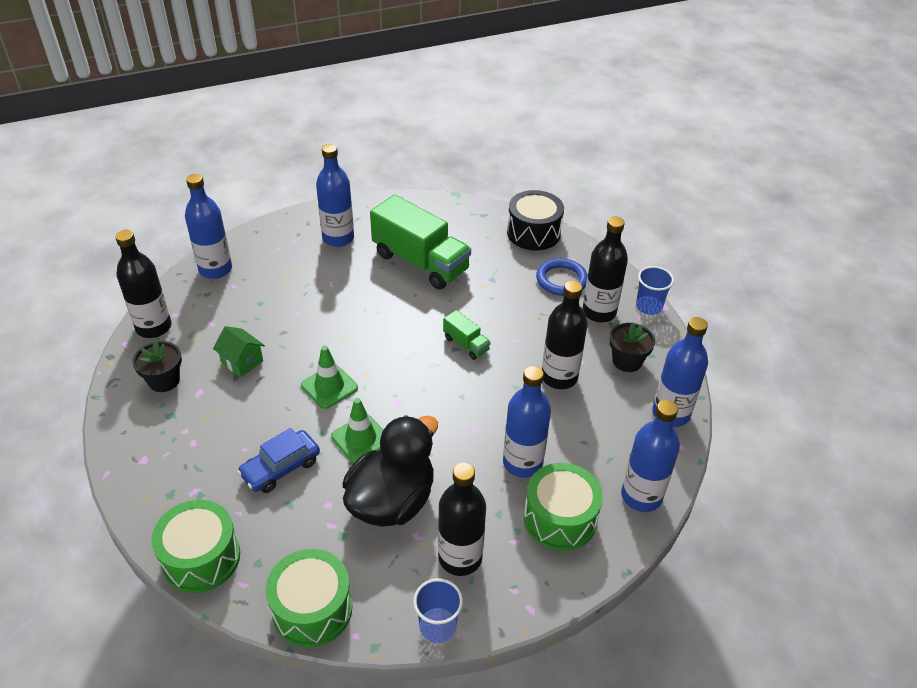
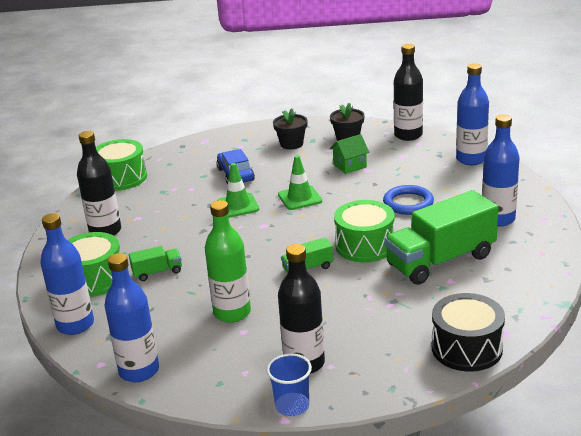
camera: 115 degrees right, 15 degrees down
(201, 558) = (188, 147): green drum -> green drum (365, 245)
(392, 501) = (173, 212): black duck -> none
(438, 626) = (68, 216): blue cup -> none
(522, 463) = (157, 272): blue bottle -> green truck
(559, 377) = (232, 313): black bottle -> green bottle
(561, 280) = (370, 349): blue ring -> blue ring (408, 203)
(627, 361) = (223, 362): black flower pot -> black flower pot (291, 144)

